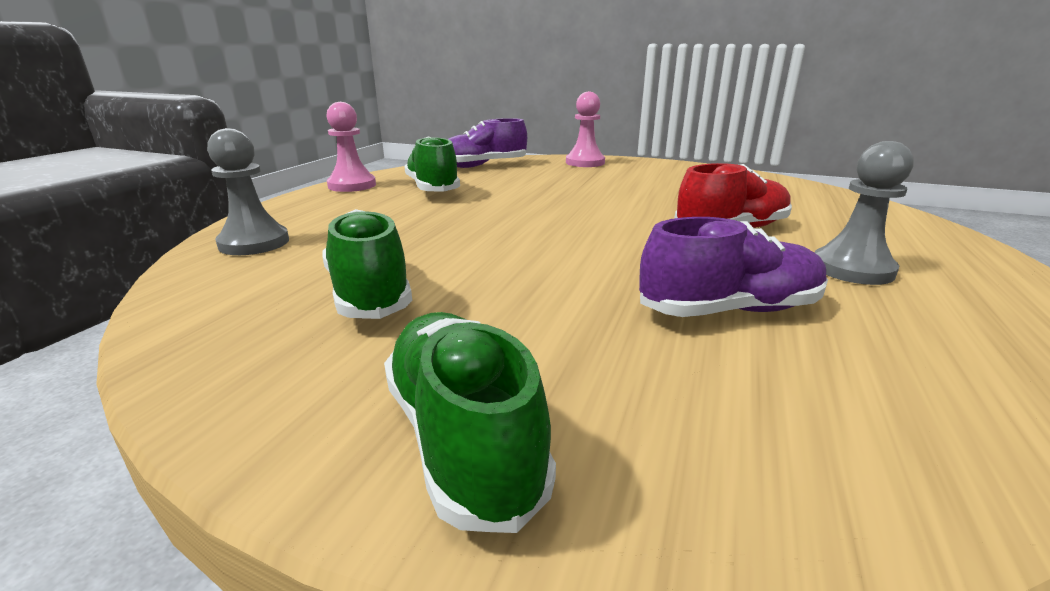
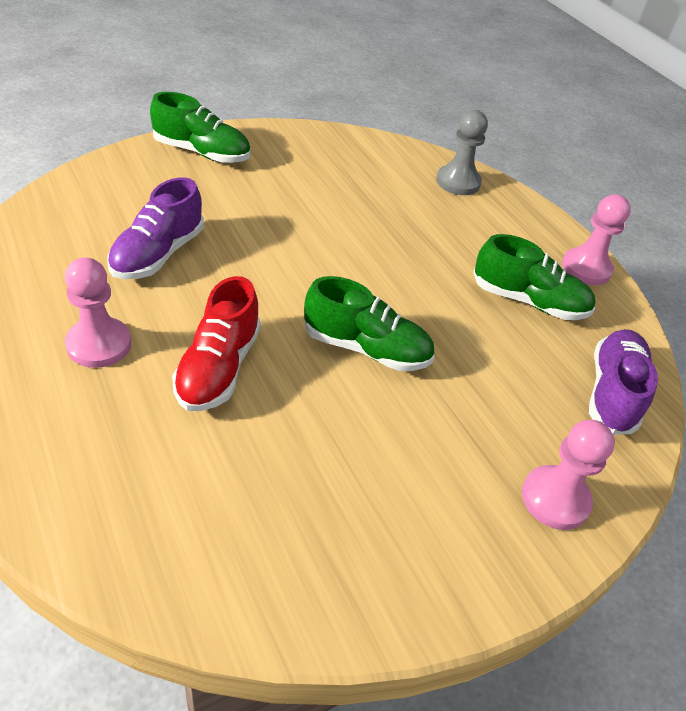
camera: 125 degrees right, 20 degrees up
(369, 293) = (333, 182): green shoe -> green shoe (366, 348)
(852, 269) = (99, 344): grey pawn -> pink pawn

